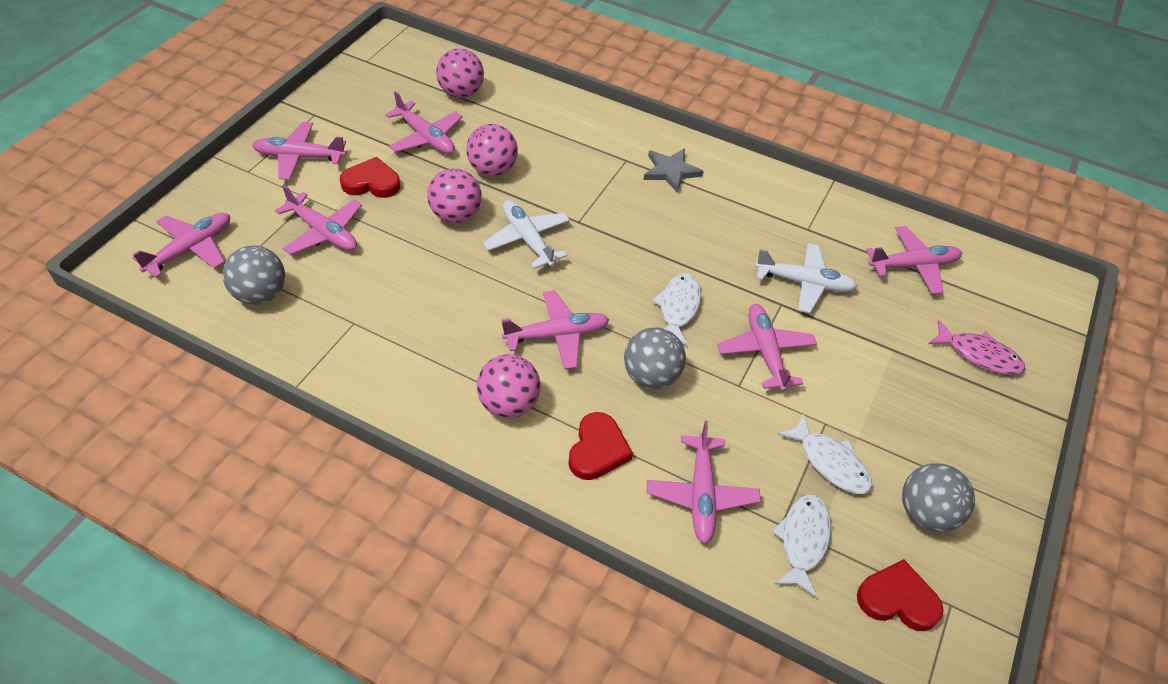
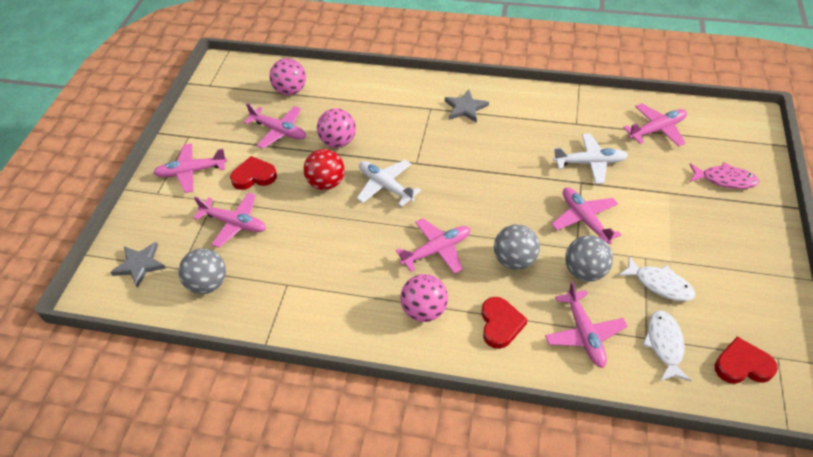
camera: 10 degrees left, 0 degrees up
(191, 249) = (140, 265): pink plane -> grey star
(456, 215) = (326, 183): pink ball -> red ball
(678, 308) = (512, 205): white fish -> none
(926, 513) = (736, 300): grey ball -> grey ball (585, 271)

